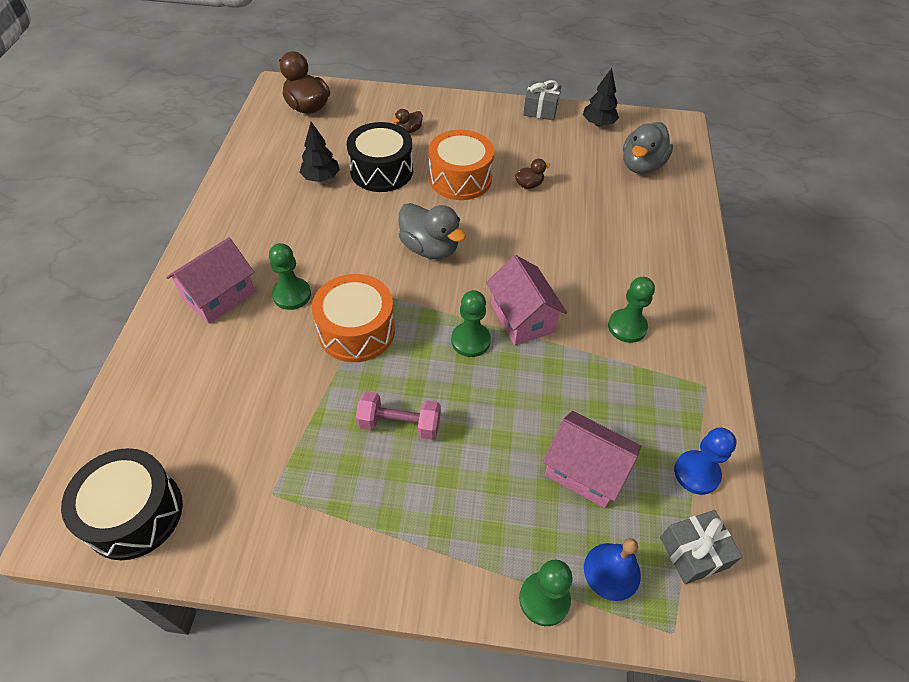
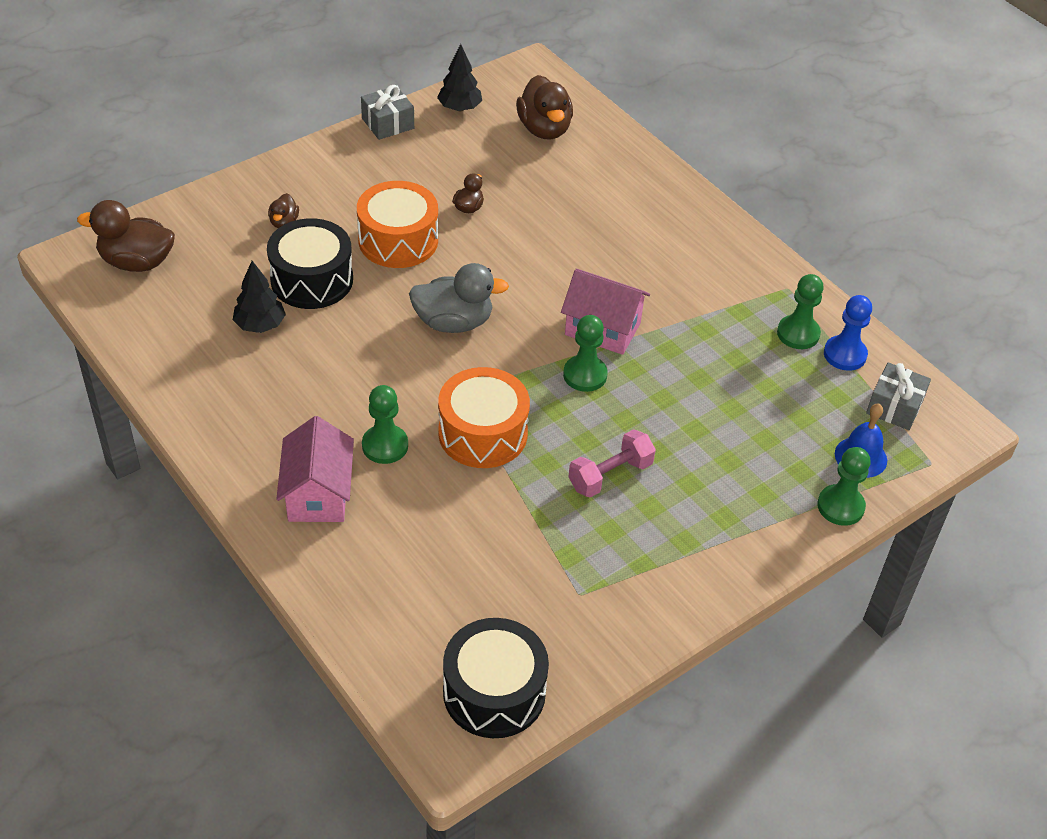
camera: 45 degrees left, 5 degrees down
(585, 471) = (775, 407): pink house -> none
(627, 327) = (688, 281): green pawn -> green pawn (798, 334)
(641, 166) = (544, 129): grey duck -> brown duck

